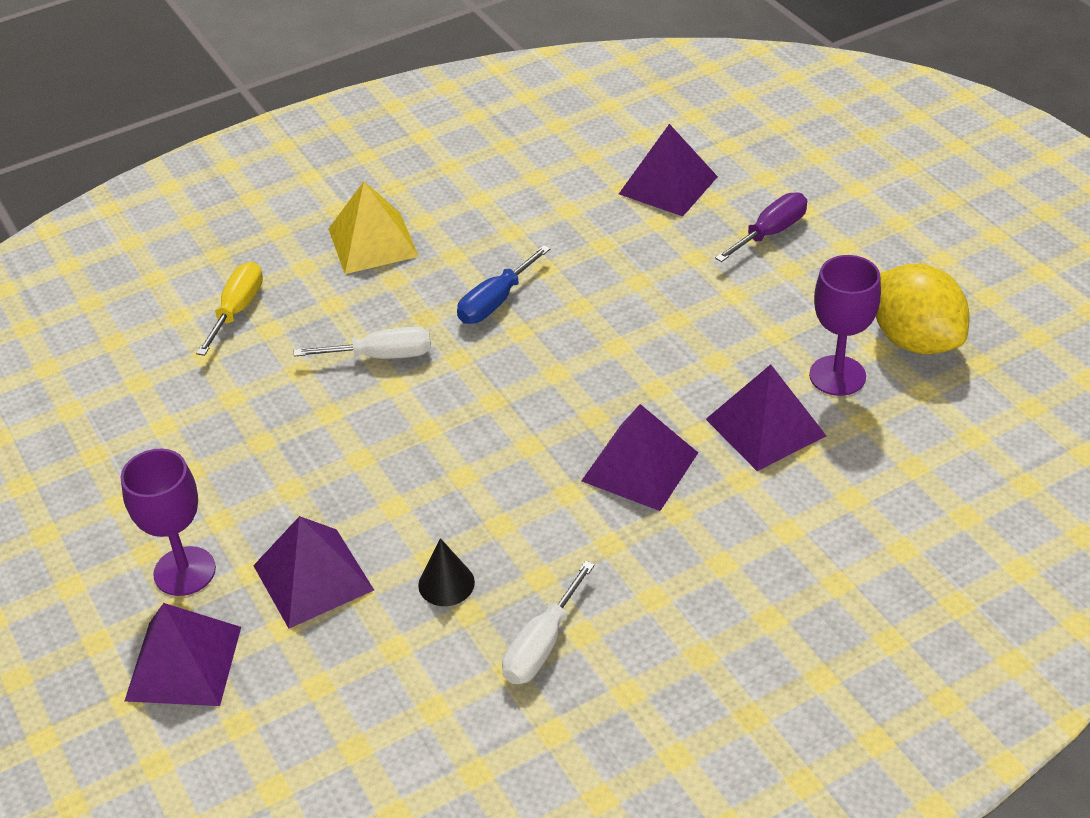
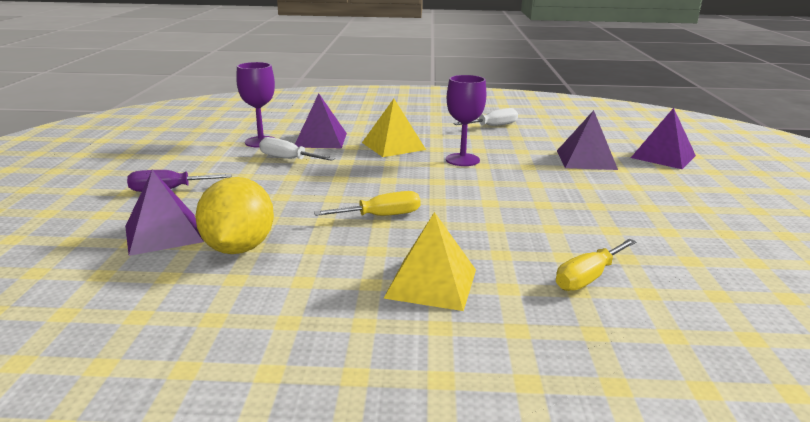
camera: 150 degrees left, 20 degrees down
(184, 571) = (659, 177): purple goblet -> purple goblet (462, 160)
(382, 356) = (486, 216): white screwdriver -> white screwdriver (288, 159)
(446, 583) = (520, 144): black cone -> none
(495, 302) = (381, 216): blue screwdriver -> yellow screwdriver
(639, 466) = (393, 146): purple pyramid -> yellow pyramid
(915, 340) = (206, 140): yellow lemon -> yellow lemon (239, 248)

